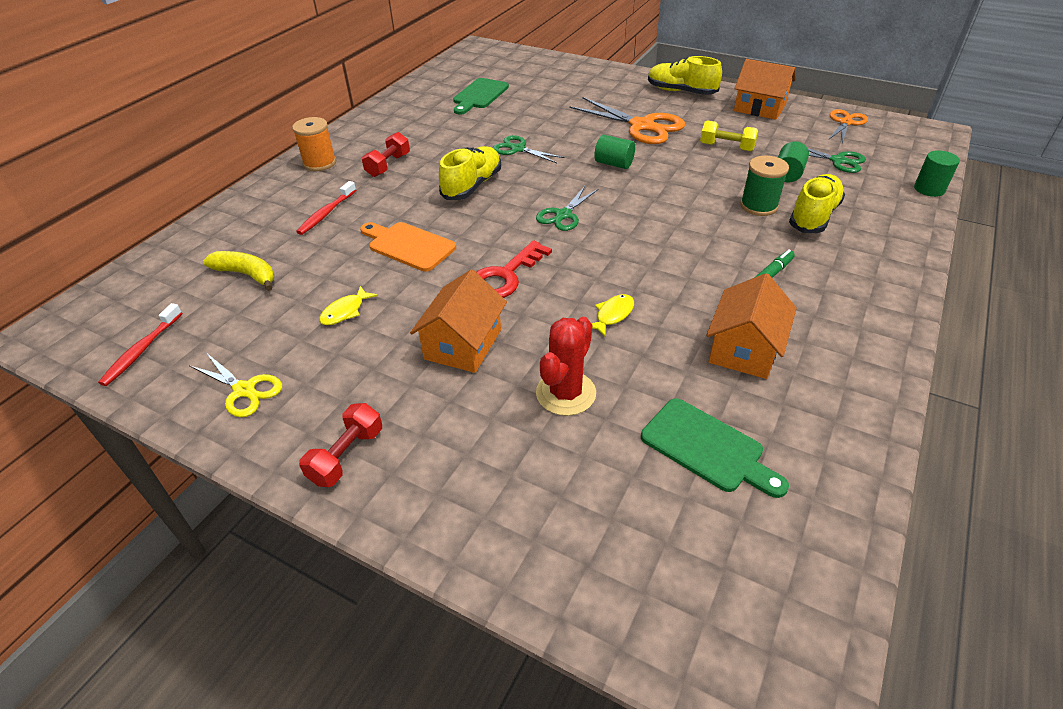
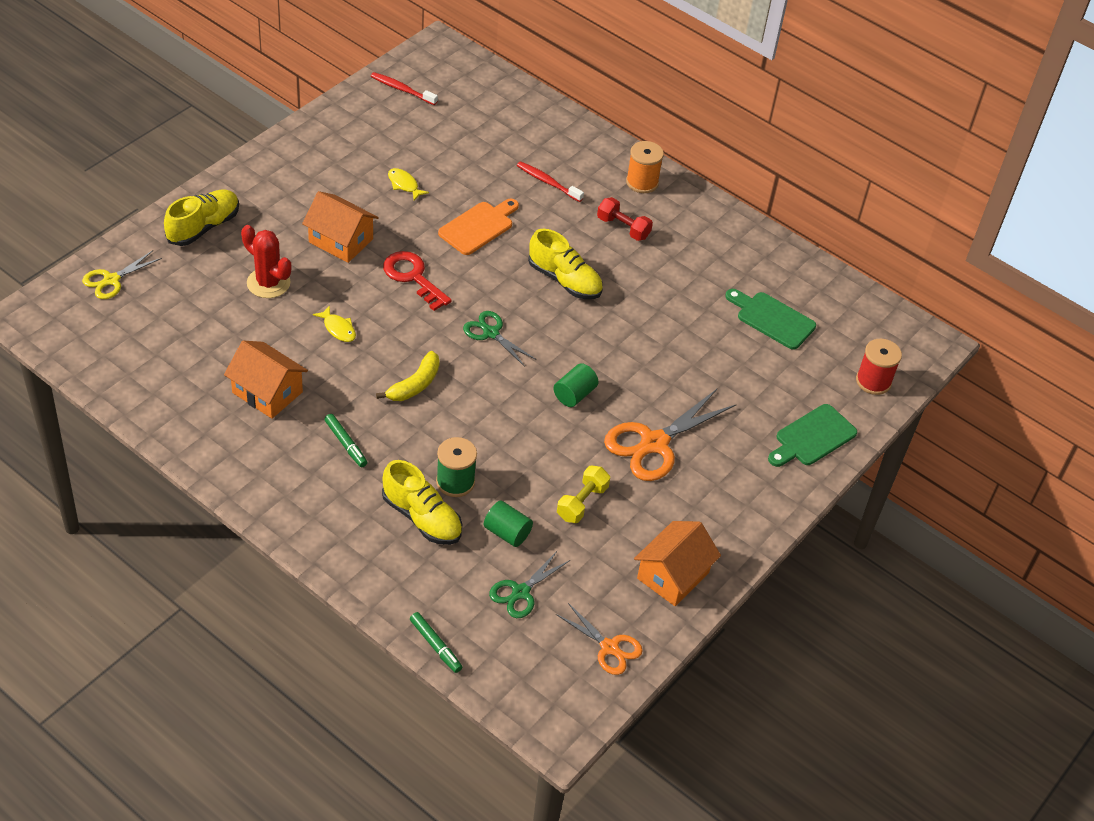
camera: 95 degrees right, 5 degrees up
(244, 390) = (341, 135): yellow scissors -> yellow scissors (111, 280)
(247, 275) = (472, 136): yellow banana -> yellow banana (415, 385)
(346, 456) = (263, 176): red dumbbell -> none
(517, 149) = (629, 326): green scissors -> none
(525, 60) = (873, 381): none -> red spool
(681, 92) = (740, 511): yellow shoe -> yellow shoe (204, 227)
(707, 448) = (189, 338): green cutting board -> green cutting board (812, 437)
(929, 189) = (435, 645): green cylinder -> green marker

